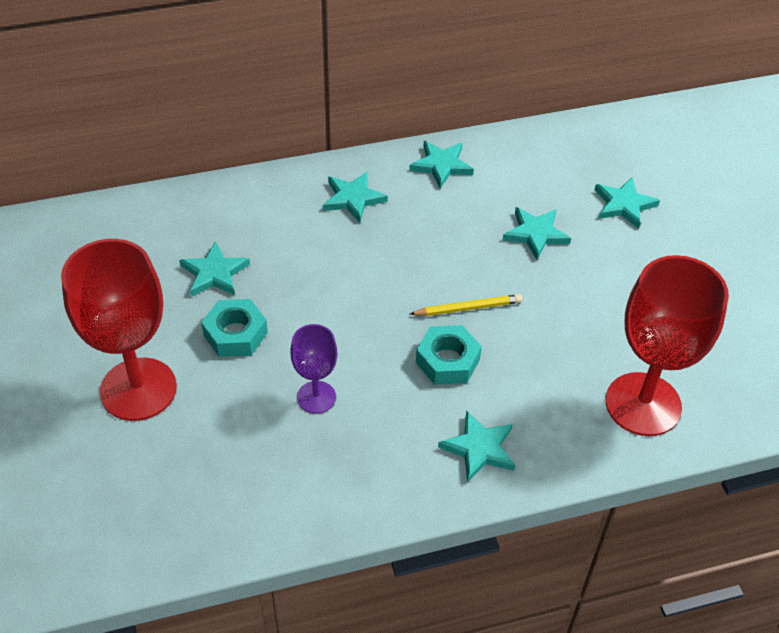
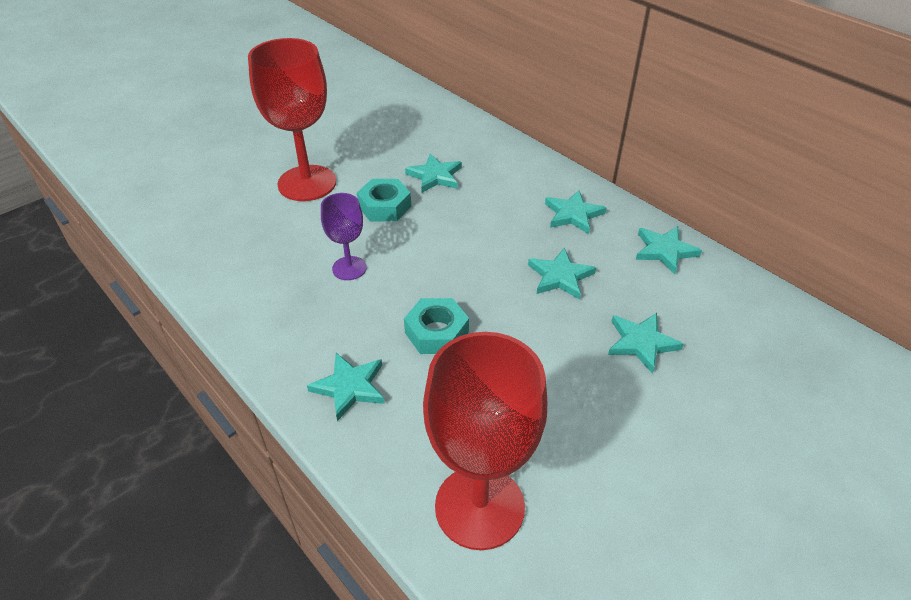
camera: 65 degrees right, 5 degrees down
(468, 308) = (508, 325): yellow pencil -> none
(624, 205) = (752, 402): turquoise star -> turquoise star (560, 276)

